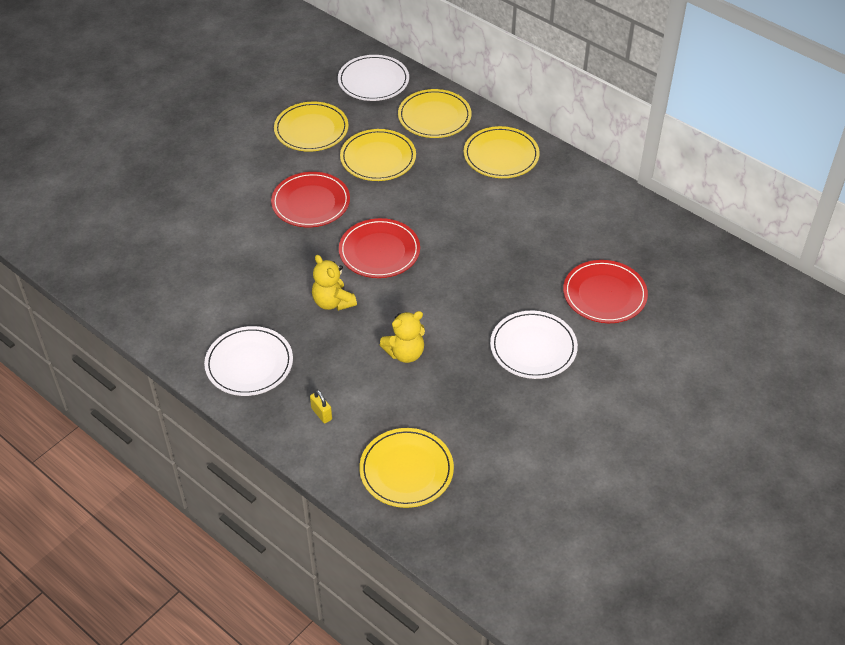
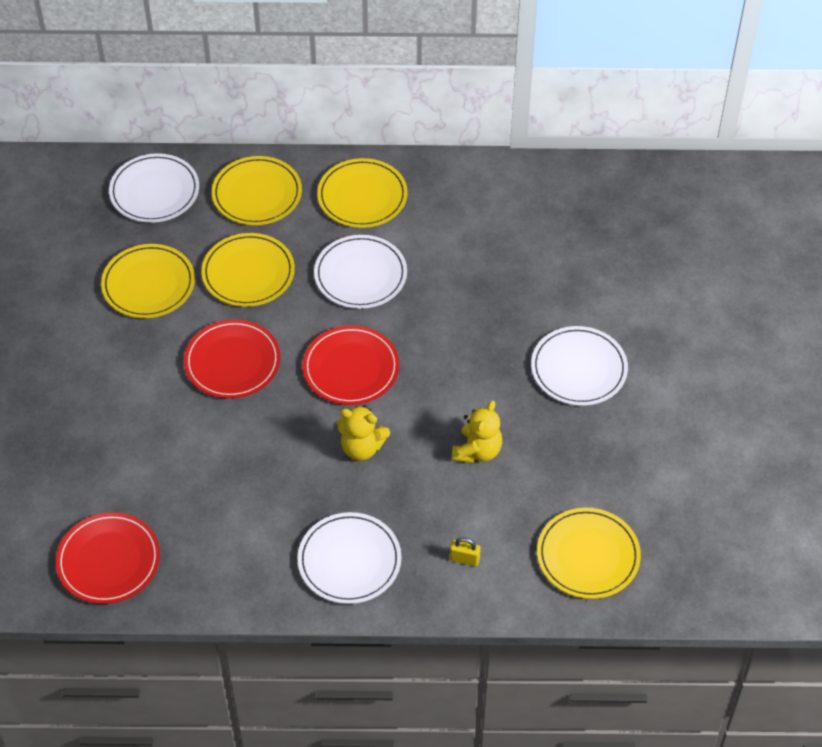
camera: 40 degrees left, 5 degrees up
(448, 200) = (360, 275): none -> white plate
(604, 294) = (588, 277): red plate -> red plate (108, 560)

